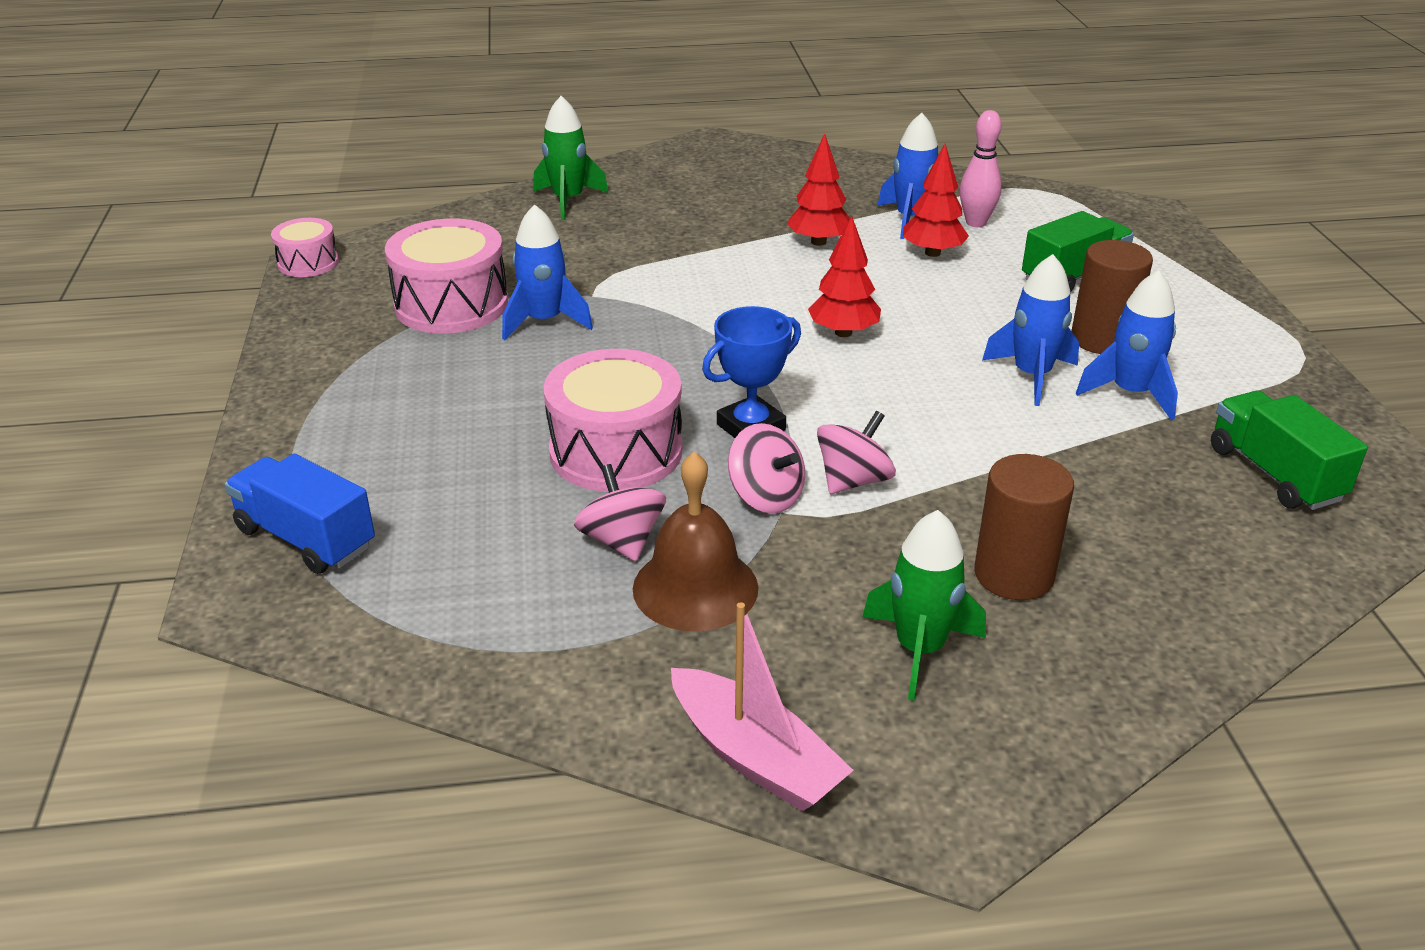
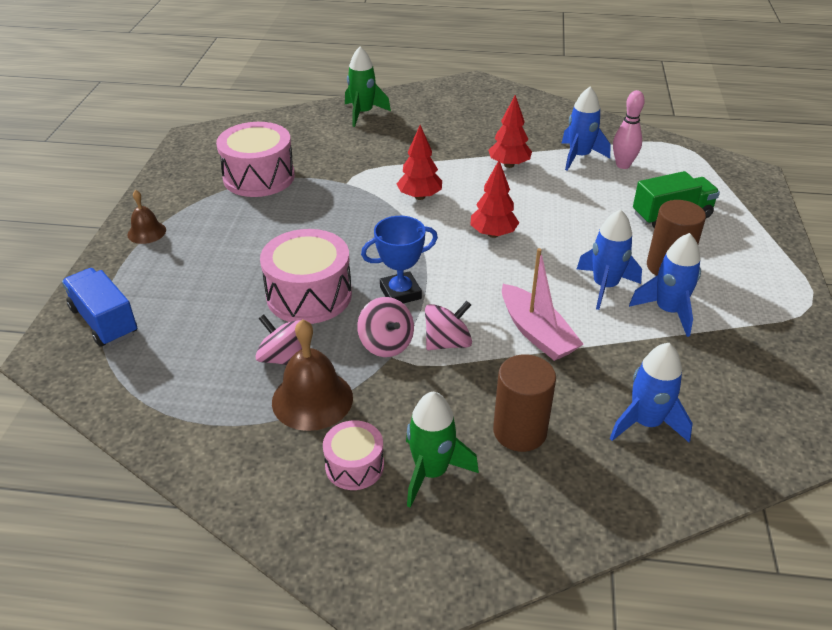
camera: 15 degrees right, 5 degrees up
(308, 263) = (189, 136): pink drum -> pink drum (354, 466)
(309, 404) = (146, 232): none -> brown bell
(544, 321) = (308, 197): blue rocket -> blue rocket (646, 423)
(622, 541) = (283, 358): pink spinning top -> pink spinning top turned 45 degrees counterclockwise
(755, 757) = (293, 524): pink boat -> pink boat (536, 333)
(932, 253) = (581, 184): red tree -> red tree (419, 197)
(1274, 474) = (741, 391): green truck -> none

